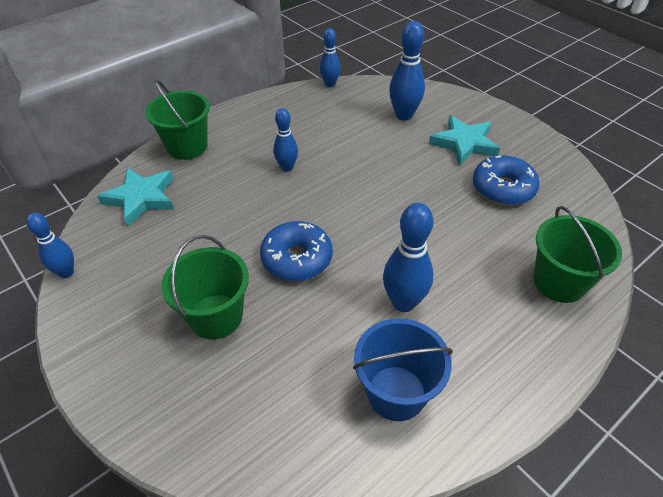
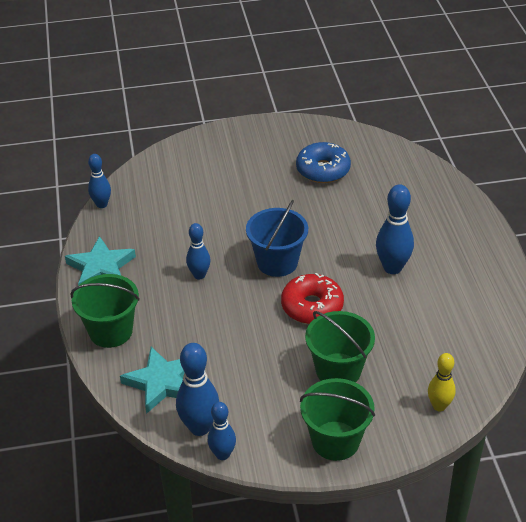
camera: 60 degrees left, 5 degrees down
(204, 438) = (439, 406): none -> yellow bowling pin
(297, 259) = (312, 306): blue donut -> red donut
(396, 393) = (460, 301): blue bucket -> blue bucket (277, 262)
(404, 115) = (191, 180): blue bowling pin -> blue bowling pin (199, 427)
(464, 143) = (257, 164): turquoise star -> turquoise star (101, 268)
(559, 282) = (425, 189): green bucket -> green bucket (335, 441)

